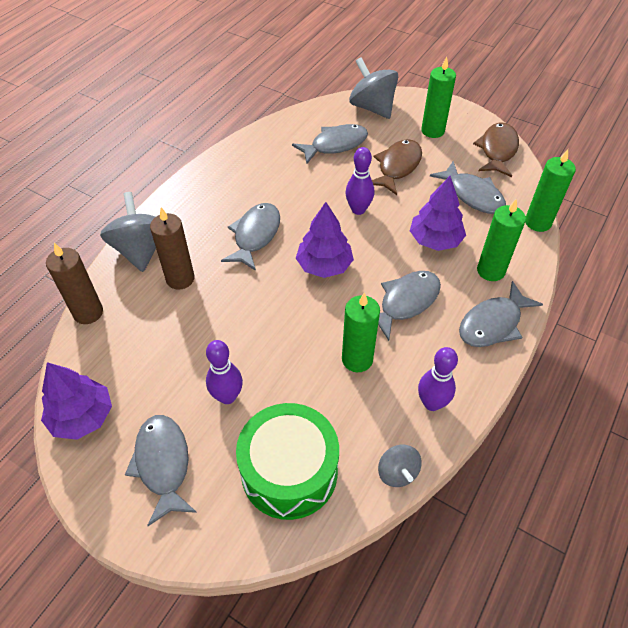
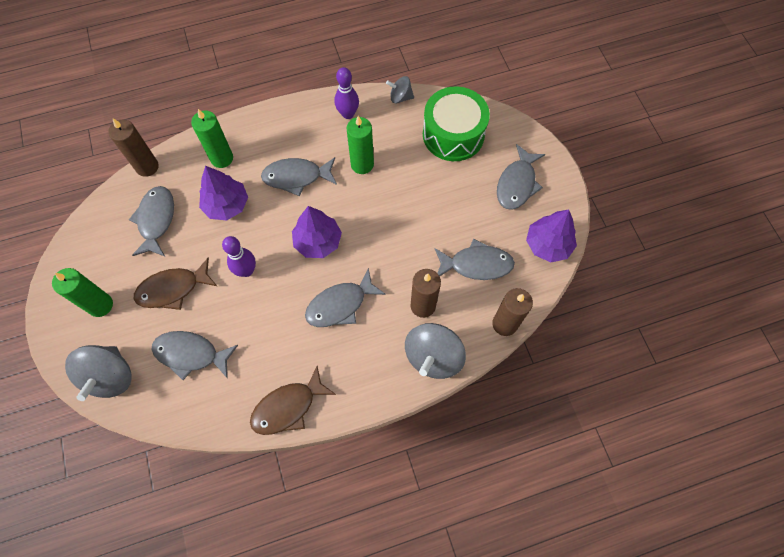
camera: 140 degrees left, 15 degrees up
(227, 396) = (454, 196): purple bowling pin -> none
(397, 472) = (400, 97): grey spinning top -> grey spinning top turned 105 degrees counterclockwise
(493, 323) = (263, 128): grey fish -> grey fish (476, 264)
(497, 150) = (84, 244): brown fish -> brown fish (288, 407)
(538, 222) = (147, 167): green candle -> brown candle

